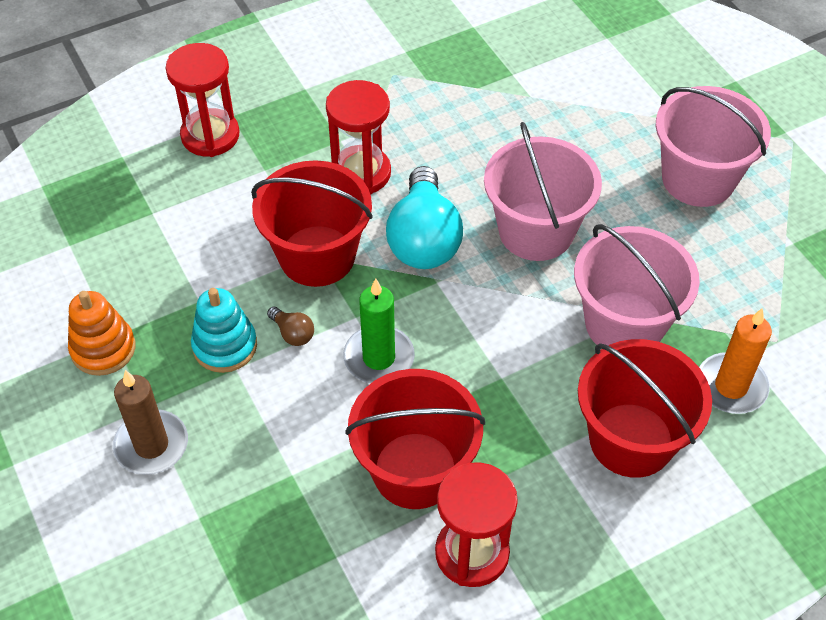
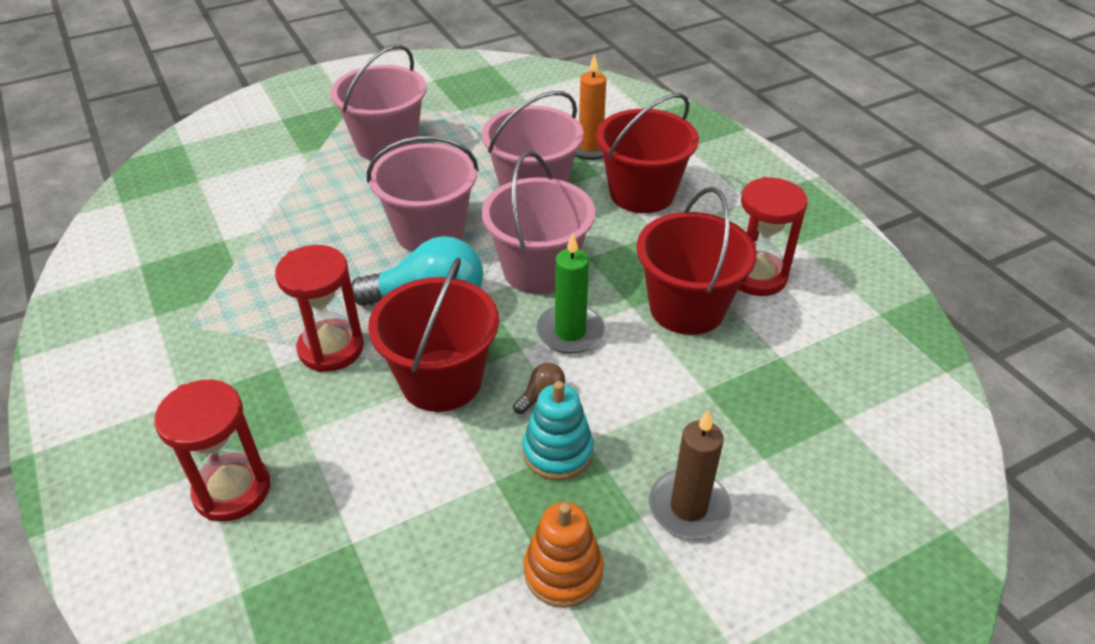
camera: 90 degrees left, 10 degrees down
(476, 330) = (539, 270): none -> pink bucket

